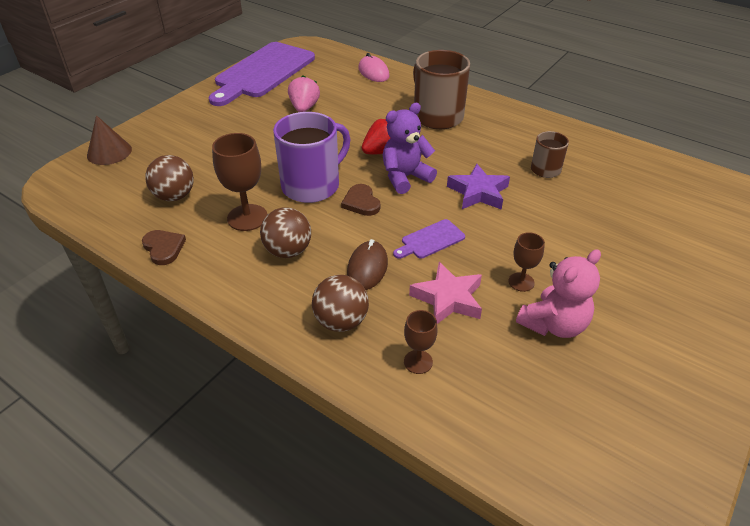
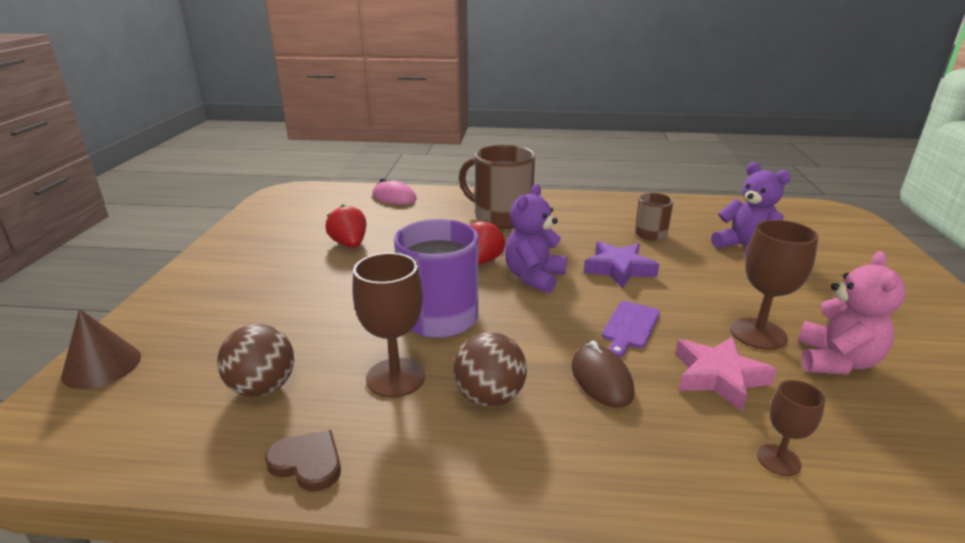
camera: 30 degrees left, 15 degrees down
(263, 72) = (262, 224): purple cutting board -> none
(304, 108) = (349, 244): pink strawberry -> red strawberry
(341, 321) = (645, 453): brown ball -> none
(361, 202) = (516, 315): brown heart -> none
(521, 282) = (758, 334): brown goblet -> brown goblet, size x1.74
(615, 210) = (745, 248): none -> purple teddy bear

